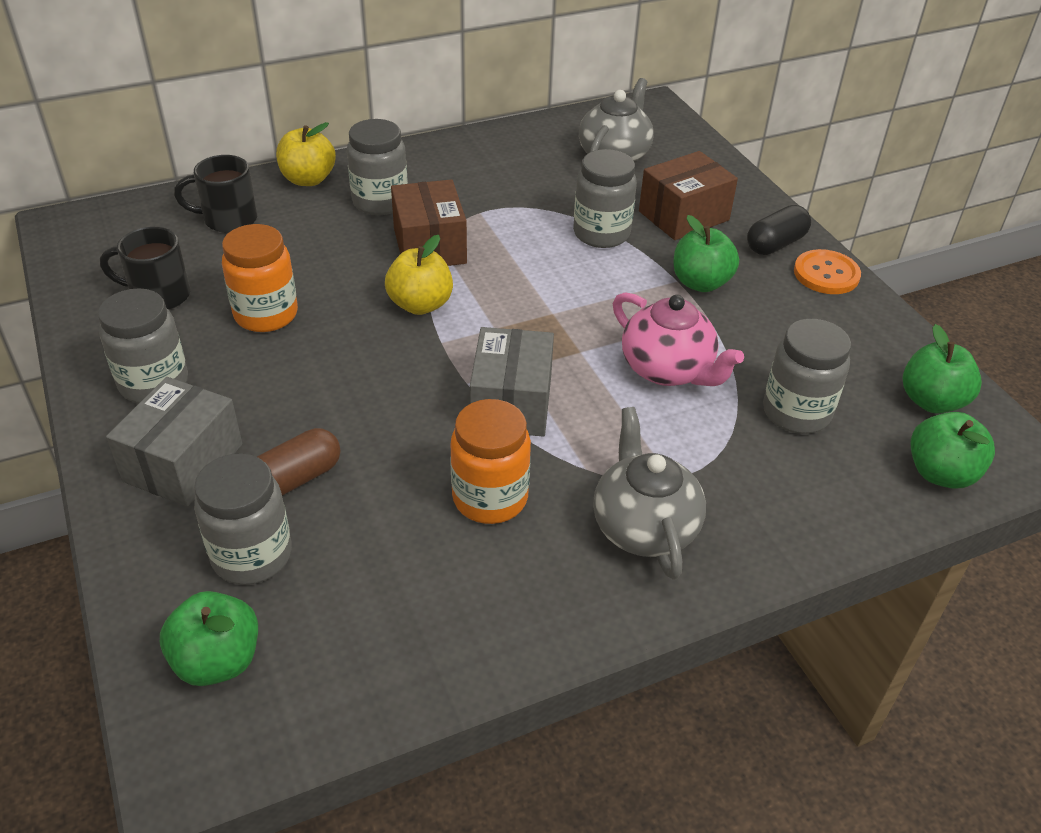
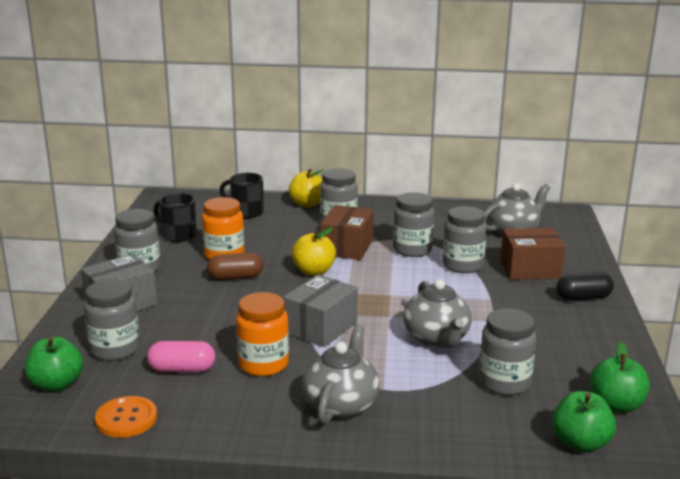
camera: 30 degrees right, 20 degrees down
(296, 478) = (169, 326): brown capsule -> brown capsule (235, 277)
(385, 552) = (182, 369): none -> pink capsule
(518, 225) = (412, 250): none -> grey jar
(668, 369) = (437, 339): pink teapot -> grey teapot
(700, 283) = (506, 304): green apple -> none
(826, 274) = (605, 321): orange button -> orange button (126, 419)

